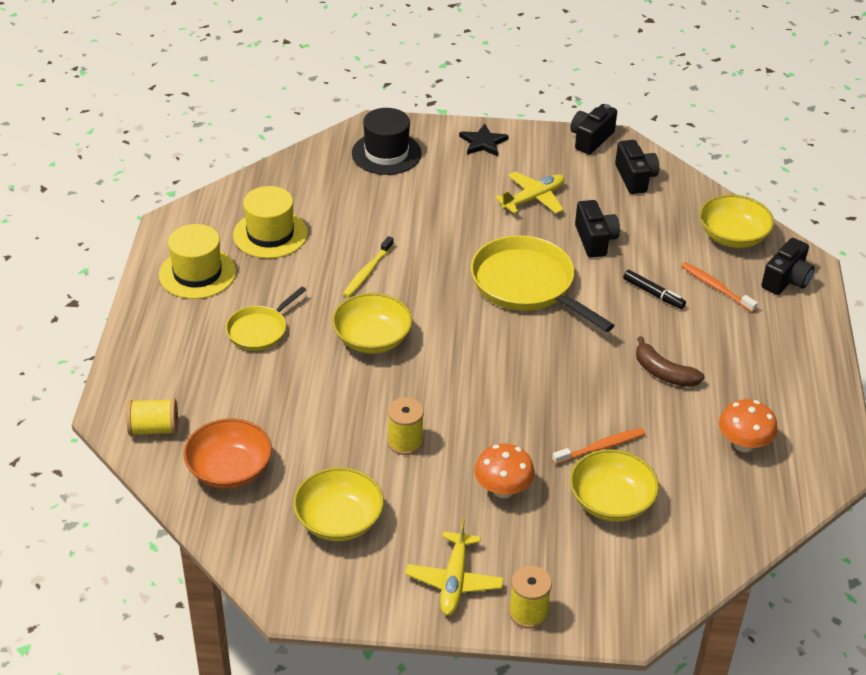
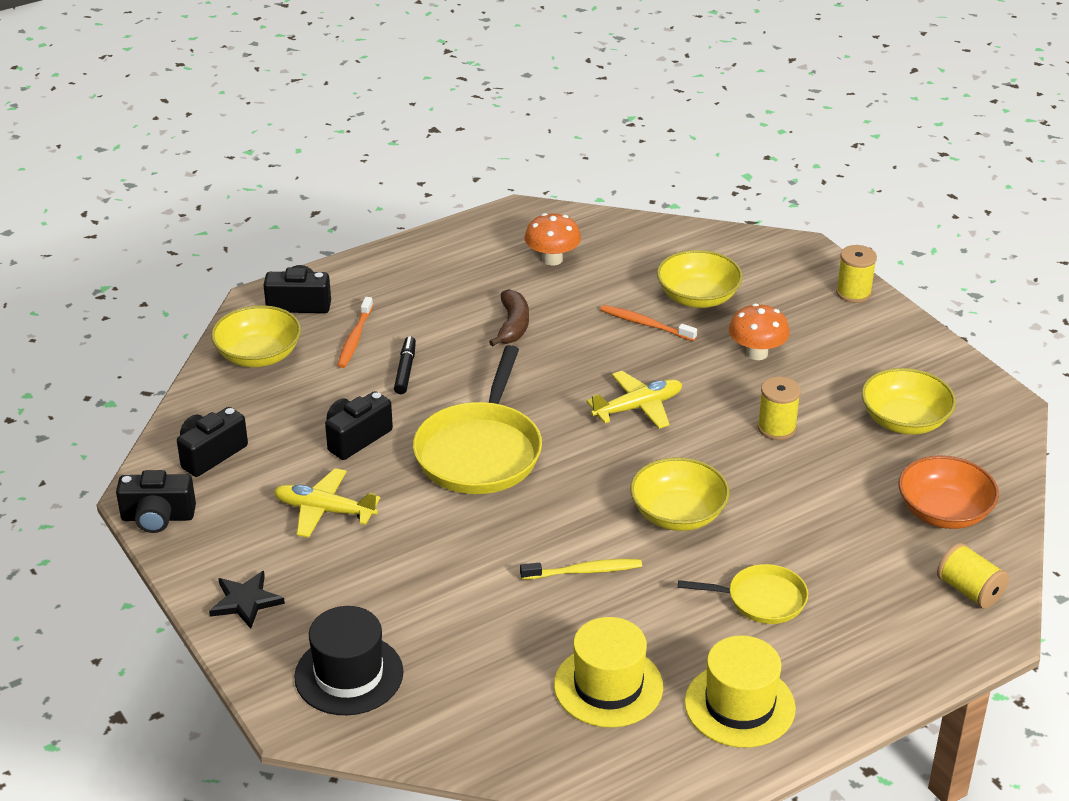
camera: 125 degrees left, 5 degrees down
(454, 581) = (875, 337): yellow plane -> yellow plane (638, 407)

